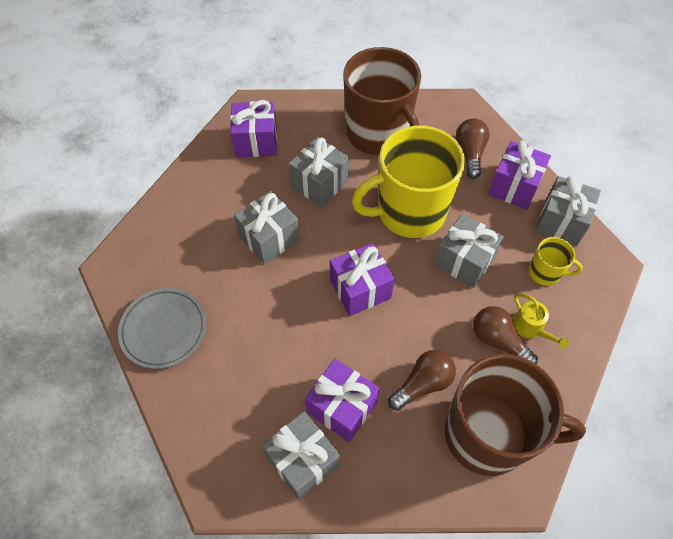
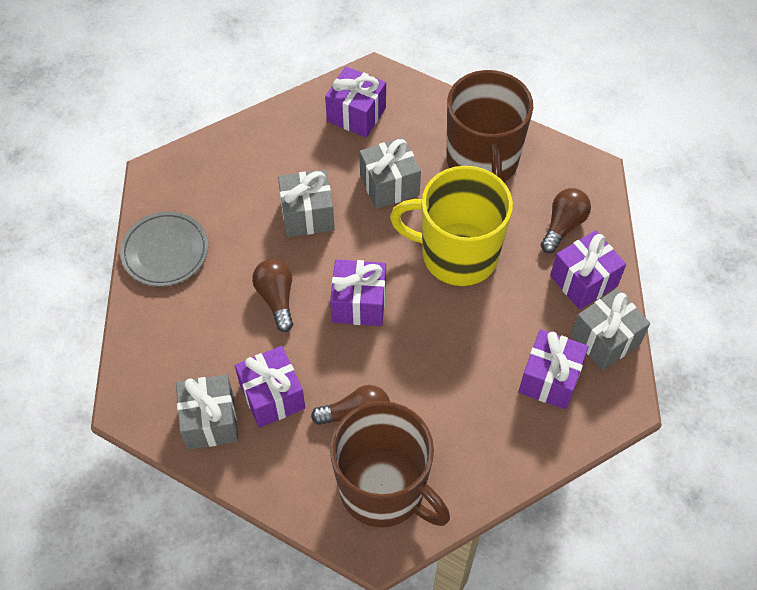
camera: 30 degrees right, 0 degrees up
(464, 261) = (477, 327): grey gift -> none
(498, 341) = (454, 416): brown light bulb -> brown light bulb (276, 298)
(531, 328) = (494, 421): yellow watering can -> none
(545, 273) = (550, 379): yellow mug -> purple gift

